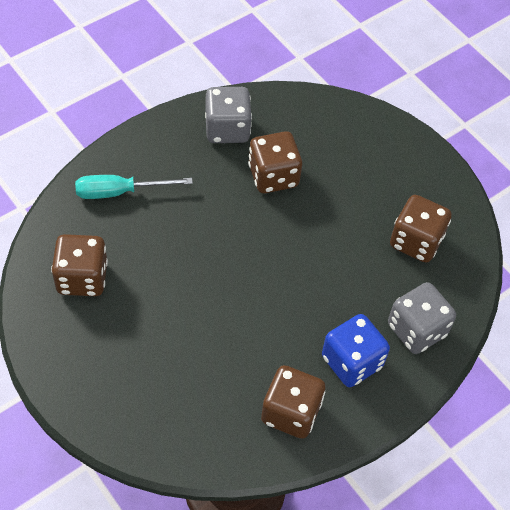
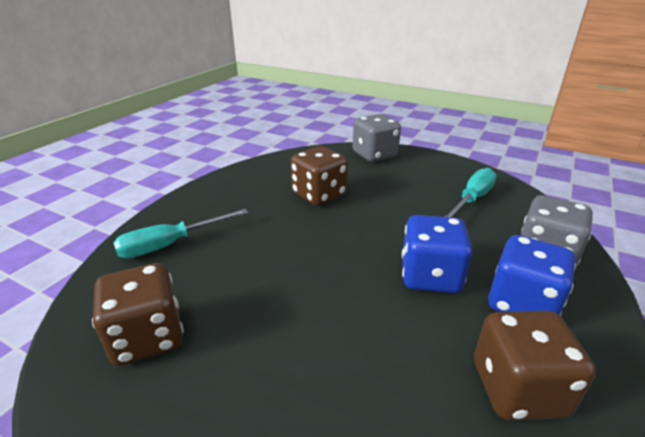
camera: 20 degrees left, 25 degrees down
(227, 129) = (258, 180): grey dice -> grey dice (374, 155)
(304, 310) = (430, 276): none -> blue dice
(416, 241) = (472, 199): brown dice -> turquoise screwdriver

